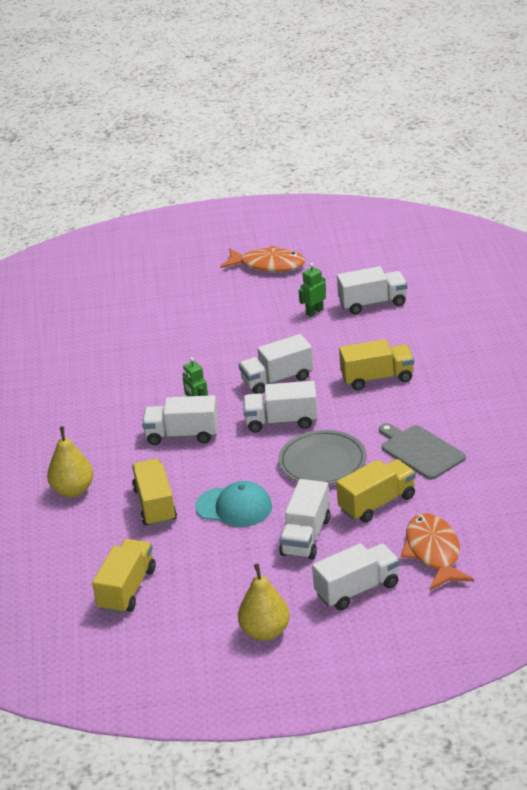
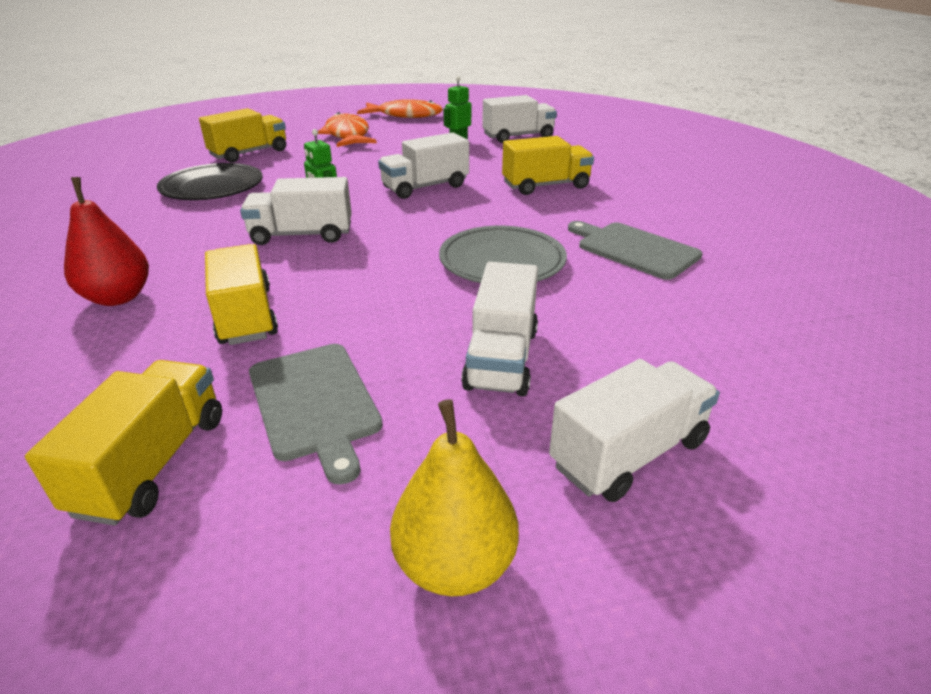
camera: 10 degrees left, 0 degrees up
(73, 490) = (118, 297): yellow pear -> red pear
(105, 380) = (212, 187): none -> black plate
(201, 561) = (314, 403): none -> grey cutting board
(234, 507) = (375, 317): turquoise cap -> none
(281, 421) = (436, 222): white truck -> none
(377, 503) = (602, 310): yellow truck -> yellow truck (249, 153)
(433, 552) = (735, 381): orange fish -> orange fish (348, 135)

